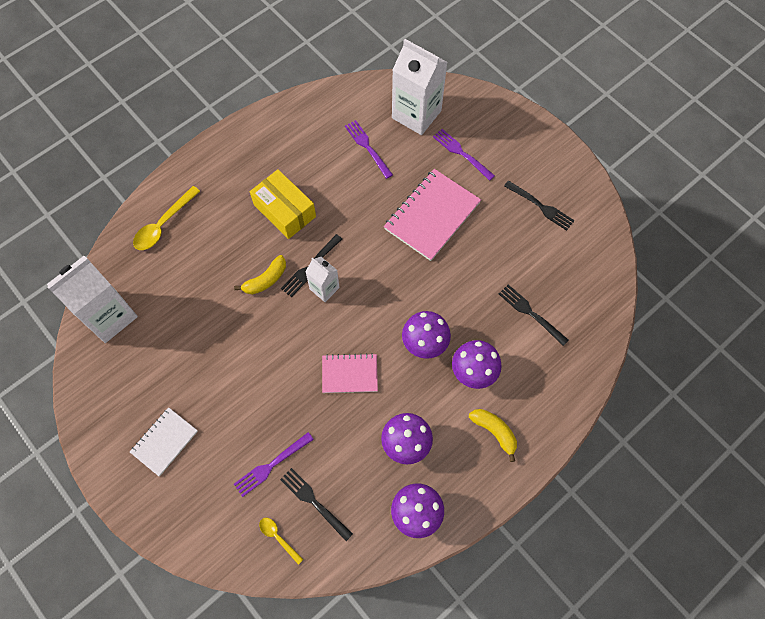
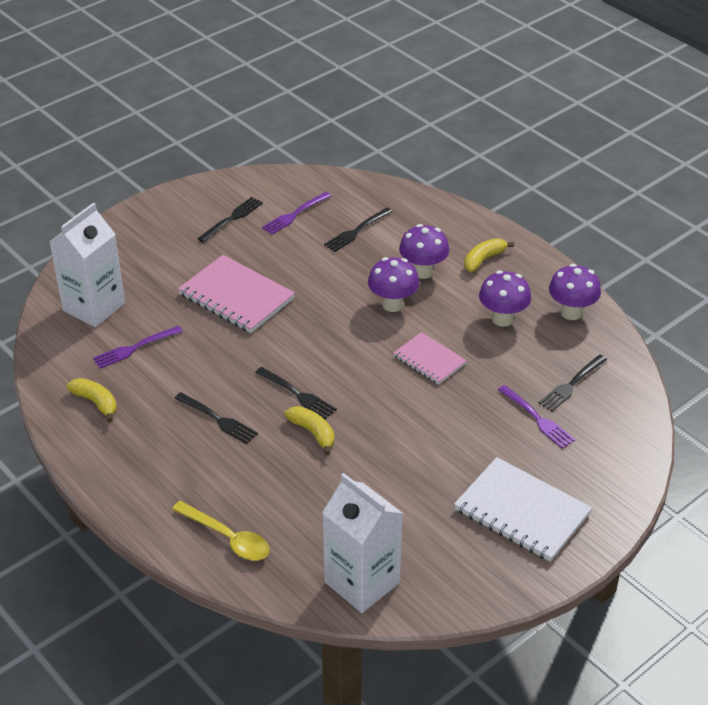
camera: 90 degrees left, 25 degrees down
(164, 442) = (522, 512): white notebook -> white notebook, size x1.67
(278, 537) = (612, 410): yellow spoon -> none
(285, 211) = (218, 419): yellow box -> black fork
(307, 128) = (96, 402): none -> yellow banana
(324, 288) = (325, 382): white carton -> none
(349, 374) = (429, 360): pink notebook -> pink notebook turned 45 degrees counterclockwise
(461, 153) = (156, 272): purple fork -> purple fork (295, 214)

